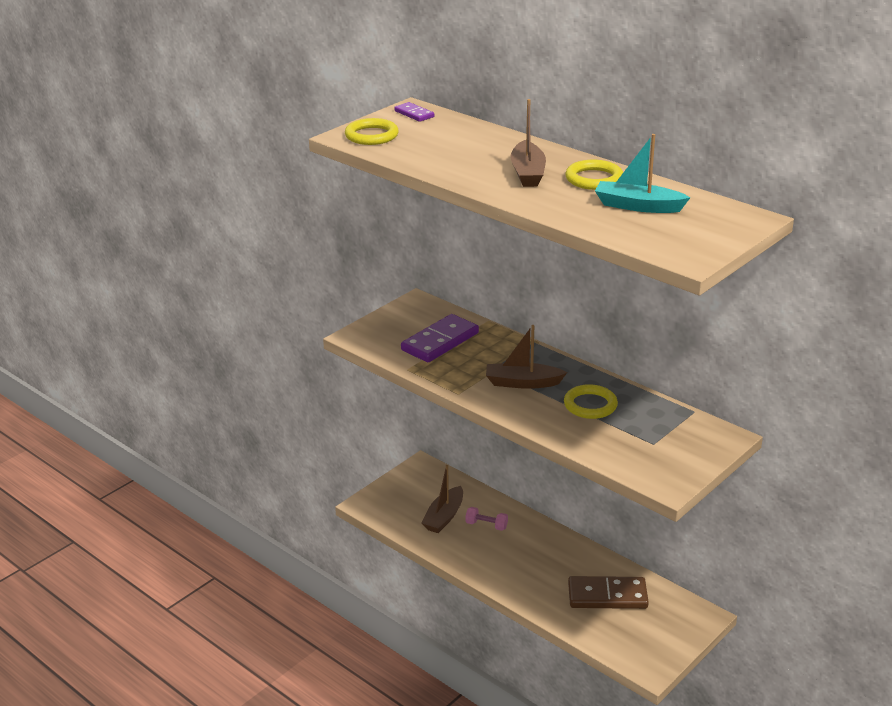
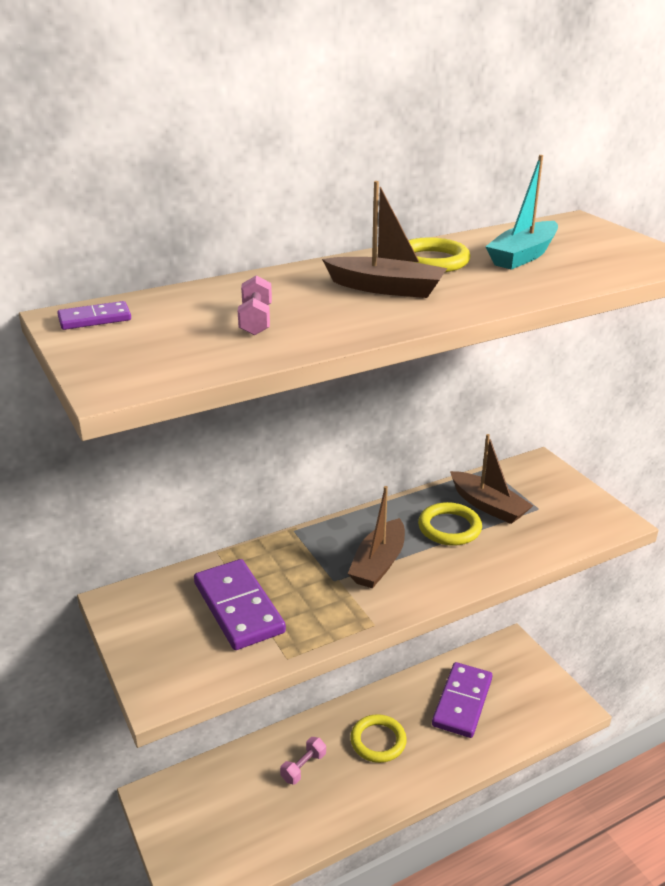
camera: 70 degrees left, 0 degrees up
(371, 135) = (140, 362): yellow ring -> yellow ring (378, 741)
(444, 517) = (266, 805): brown boat -> brown boat (488, 506)
(445, 149) = (256, 320): none -> pink dumbbell
(607, 596) = (462, 702): brown domino -> purple domino

